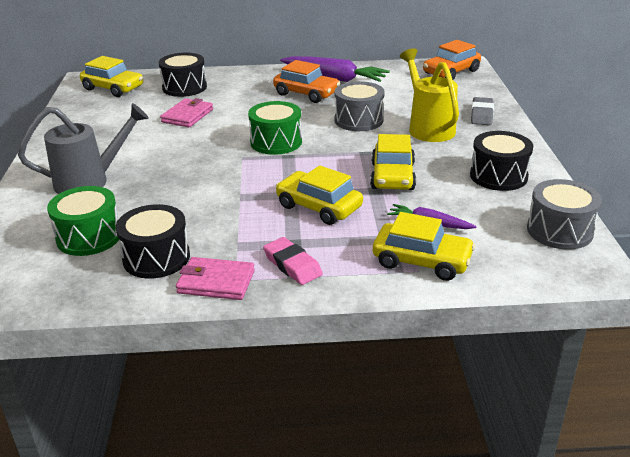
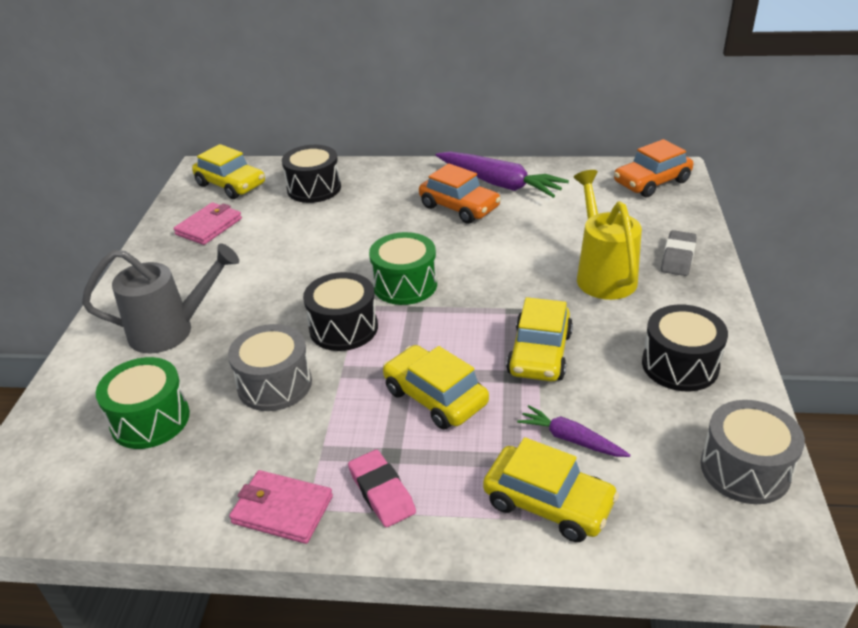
camera: 10 degrees right, 5 degrees up
(156, 258) = (220, 462): black drum -> black drum (343, 328)
(187, 115) = (307, 234): pink wallet -> pink wallet (209, 226)
(358, 120) = (515, 256): grey drum -> grey drum (274, 384)

